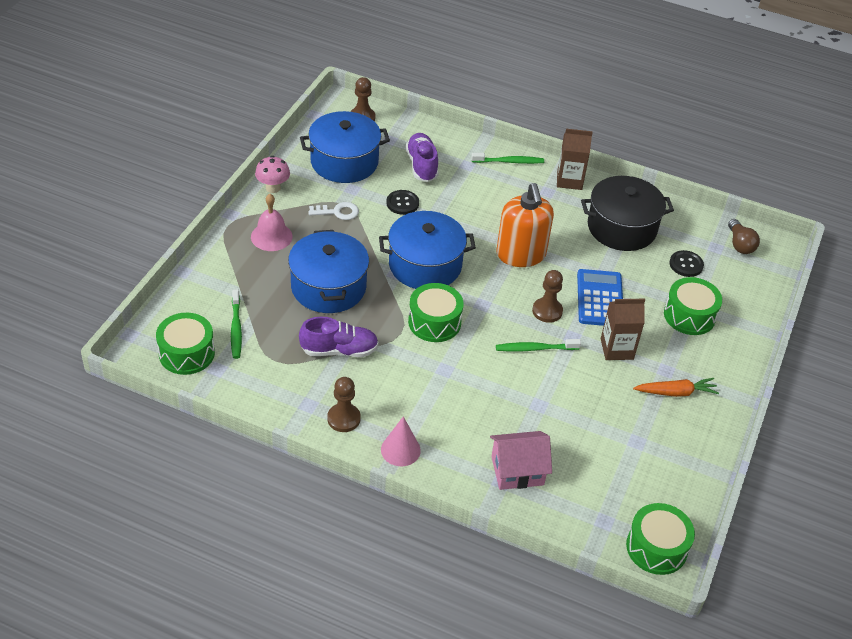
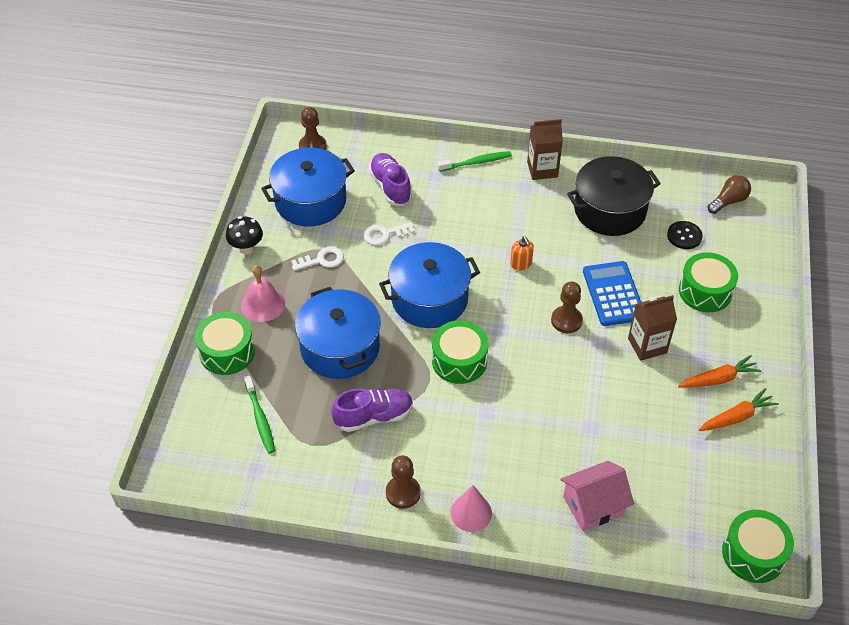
camera: 10 degrees left, 5 degrees up
(186, 353) = (218, 460): green drum -> green drum (227, 352)
(273, 188) = (246, 248): pink mushroom -> black mushroom
(402, 203) = (384, 234): black button -> white key
(521, 254) = (521, 264): orange soap dispenser -> orange soap dispenser, size x0.43
(535, 348) = (568, 365): green toothbrush -> none
(682, 428) = (736, 417): none -> orange carrot
(740, 244) = (728, 201): brown light bulb -> brown light bulb turned 105 degrees counterclockwise

